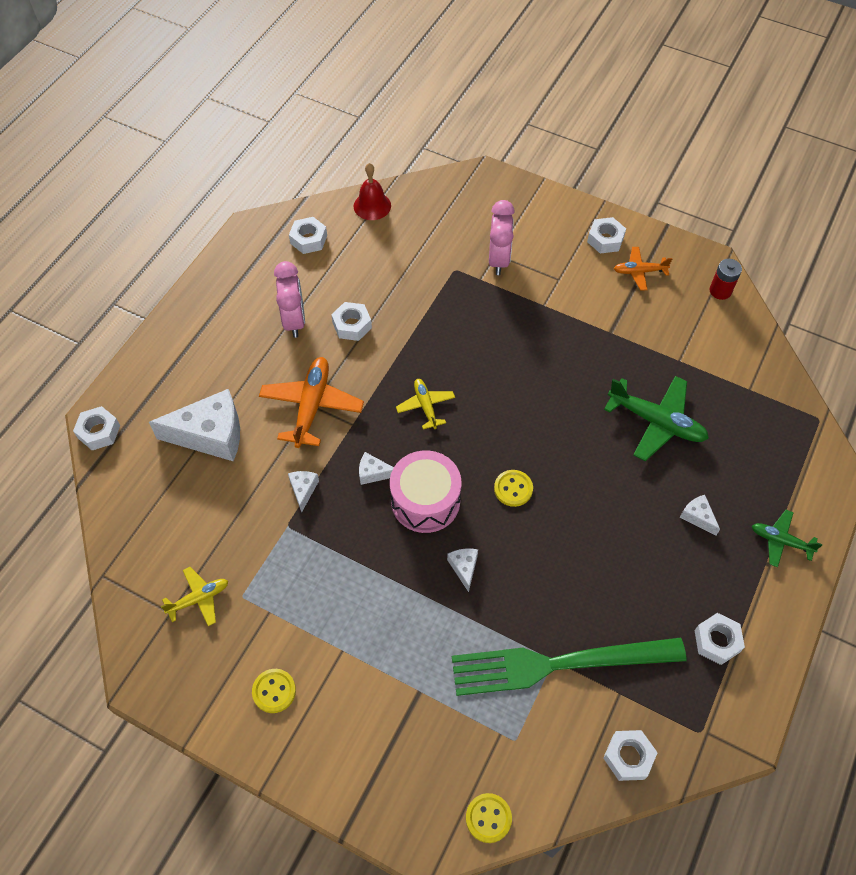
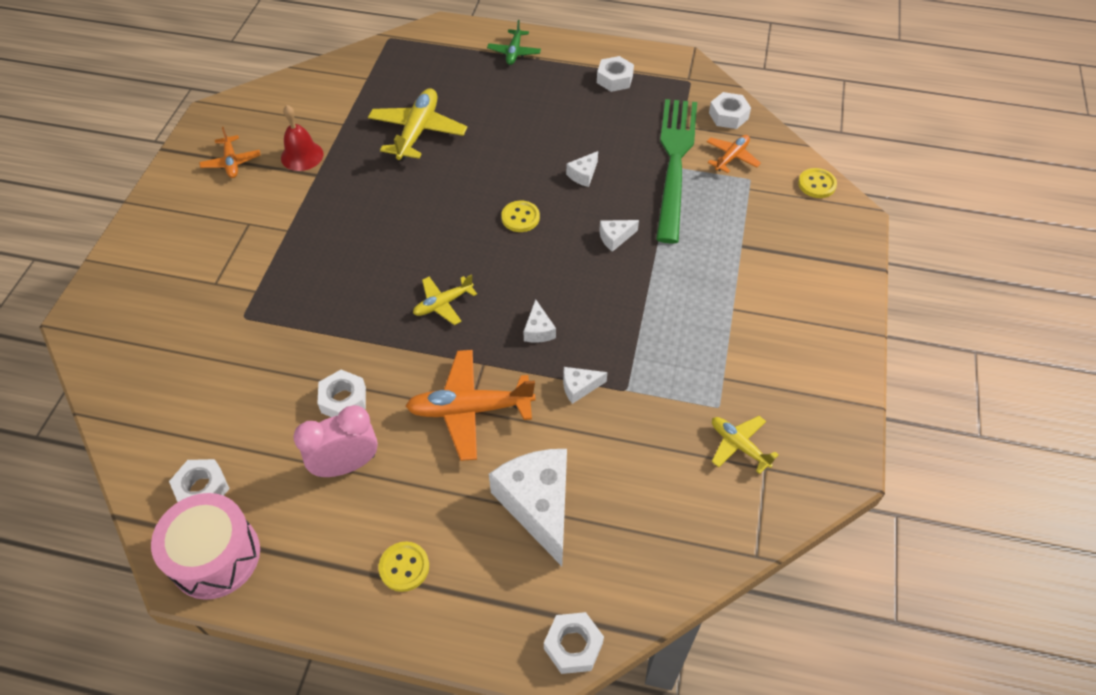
camera: 105 degrees left, 5 degrees down
(274, 691) = (796, 350): yellow button -> yellow button (404, 567)
(372, 206) = (135, 429): red bell -> red bell (302, 156)
(425, 501) = (556, 280): pink drum -> pink drum (215, 556)
(498, 260) = (224, 279): pink clock -> none
(555, 732) = (731, 157): none -> orange plane
(559, 664) = (675, 163): green fork -> green fork turned 150 degrees counterclockwise
(605, 239) = (186, 193): white nut -> none
(656, 422) = (418, 131): green plane -> yellow plane
(697, 517) = (508, 98): white cheese -> white cheese (583, 175)
(720, 291) = (251, 104): red battery -> none

